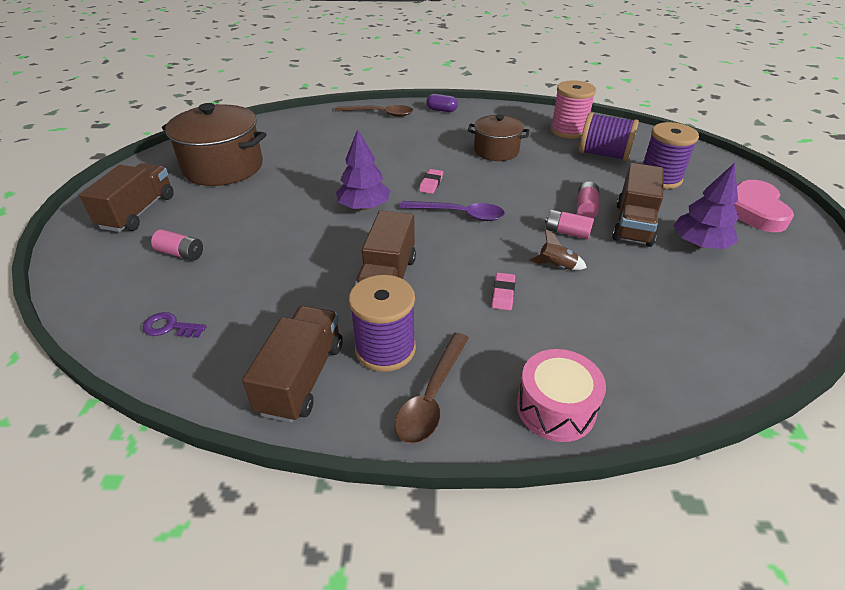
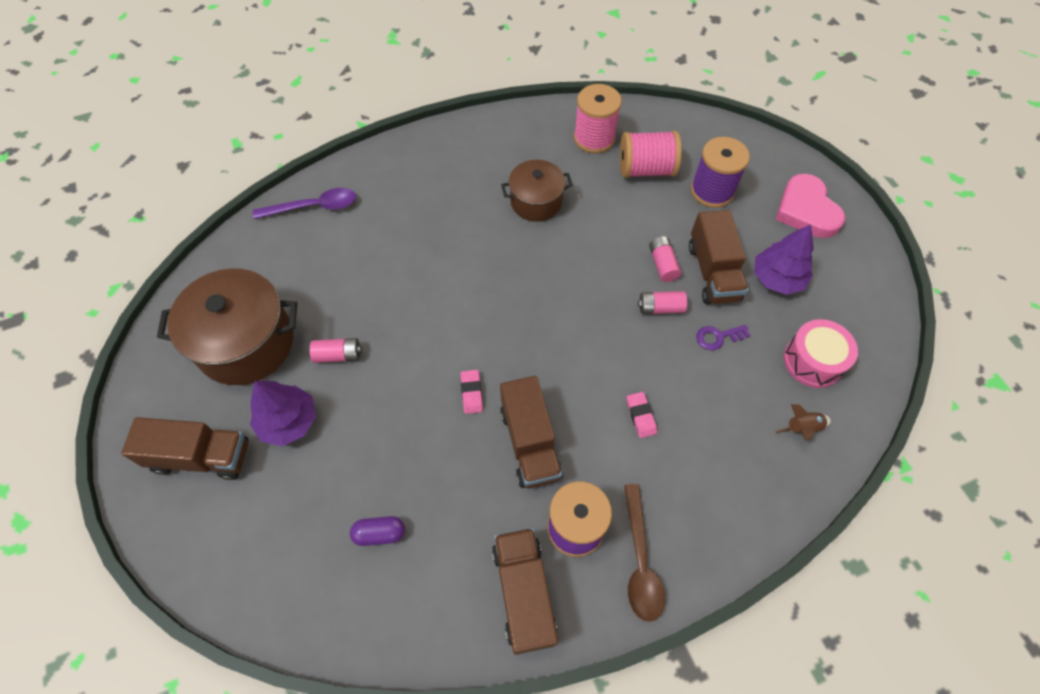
camera: 25 degrees left, 20 degrees up
(138, 212) = (201, 456): brown truck -> brown truck turned 105 degrees clockwise
(170, 327) = (363, 594): purple key -> purple key (718, 337)
(181, 253) = (299, 496): pink battery -> pink battery (338, 355)
(364, 207) = (447, 347): purple tree -> purple tree (288, 421)
(380, 114) = (371, 176): brown spoon -> none
(431, 184) = (496, 283): pink eraser -> pink eraser (471, 393)
(441, 110) = (439, 145): purple capsule -> purple capsule (380, 533)
(459, 214) = (549, 321): purple spoon -> purple spoon (314, 207)
(555, 408) = (737, 526): pink drum -> pink drum (813, 361)
(556, 266) = (670, 360): brown rocket -> brown rocket (802, 428)
(604, 154) = (646, 169): purple spool -> pink spool

